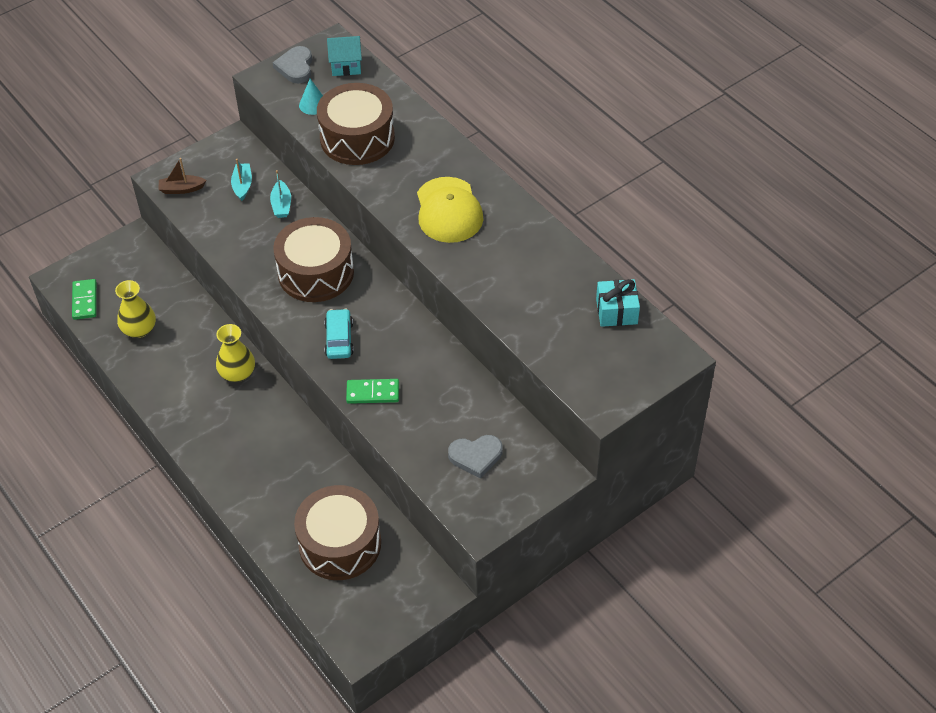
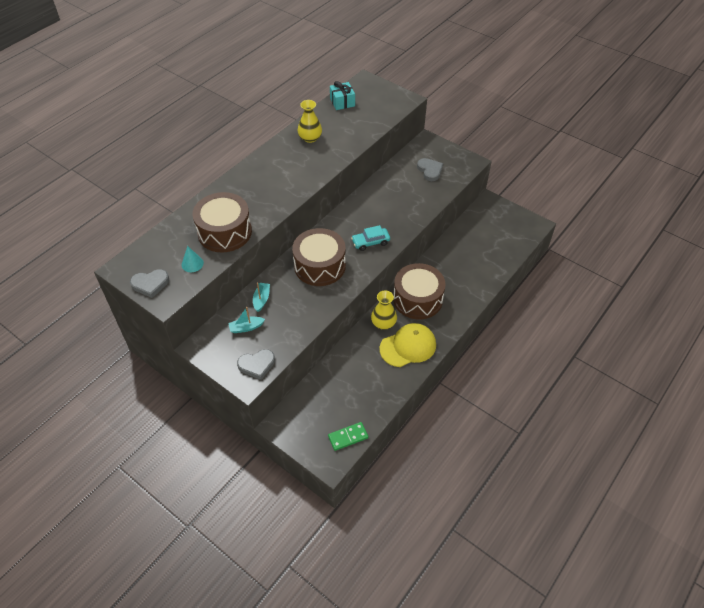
camera: 105 degrees left, 0 degrees up
(139, 329) = (364, 391): yellow vase -> yellow vase (310, 138)
(181, 189) = (257, 365): brown boat -> grey heart
(281, 205) = (261, 299): turquoise boat -> turquoise boat turned 60 degrees counterclockwise
(340, 544) = (481, 245): brown drum -> brown drum (417, 299)
(346, 66) = (146, 255): turquoise house -> none
(373, 393) = (404, 219): green domino -> none
(448, 210) = (283, 176): yellow cap -> yellow cap (408, 346)

